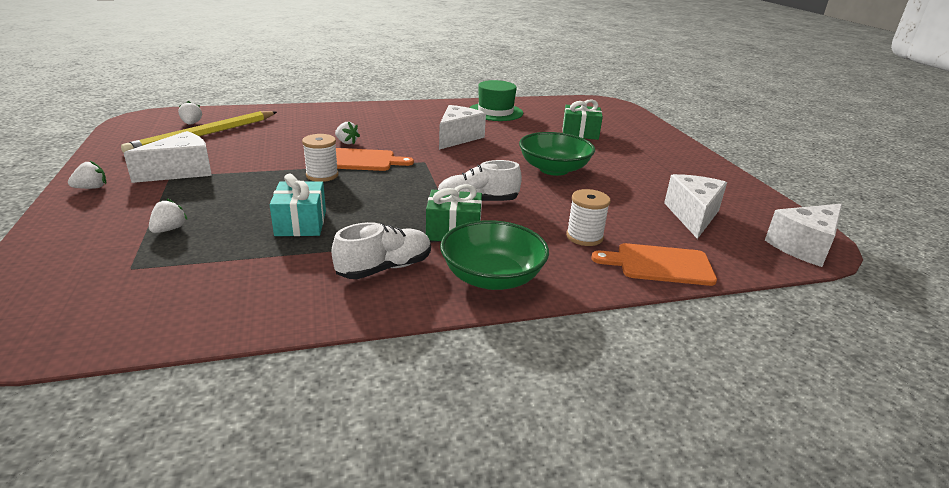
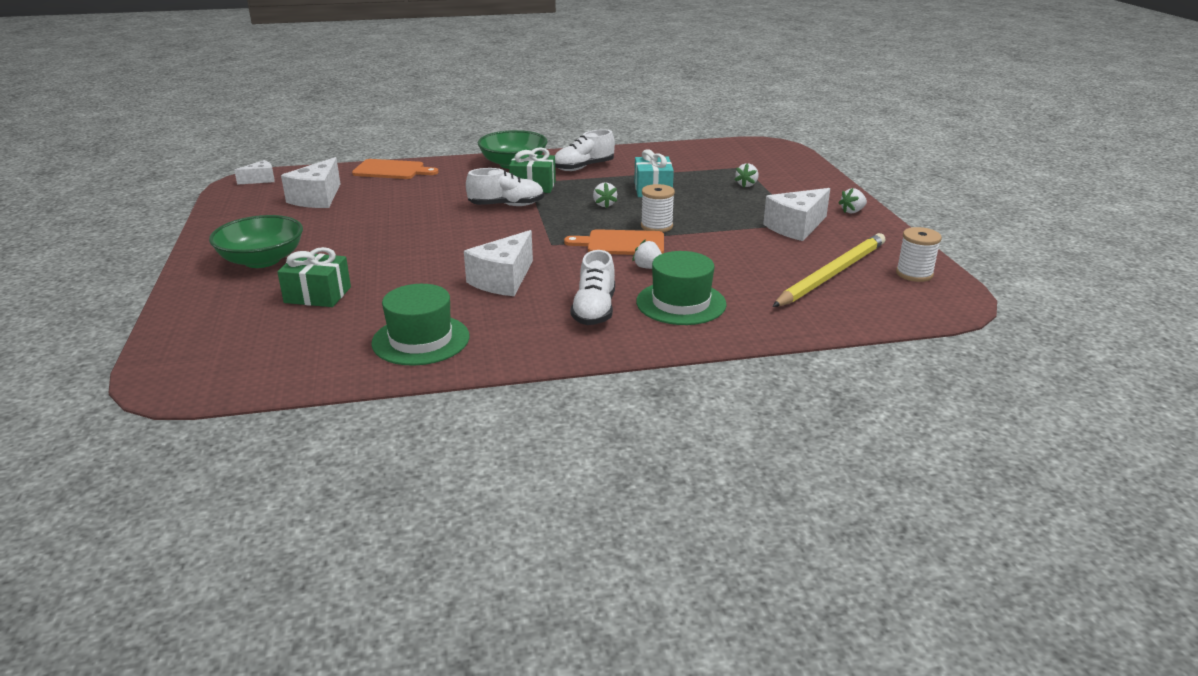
camera: 175 degrees left, 0 degrees up
(191, 124) = (872, 293): white strawberry -> white strawberry (604, 204)
(334, 122) = (681, 303): none -> green hat
(393, 121) = (594, 310): none -> white shoe
(554, 169) = (407, 238): green bowl -> green bowl (262, 260)
(584, 237) = (431, 184): white spool -> white spool (914, 274)
(804, 247) = (260, 180): white cheese -> white cheese, size x0.56

